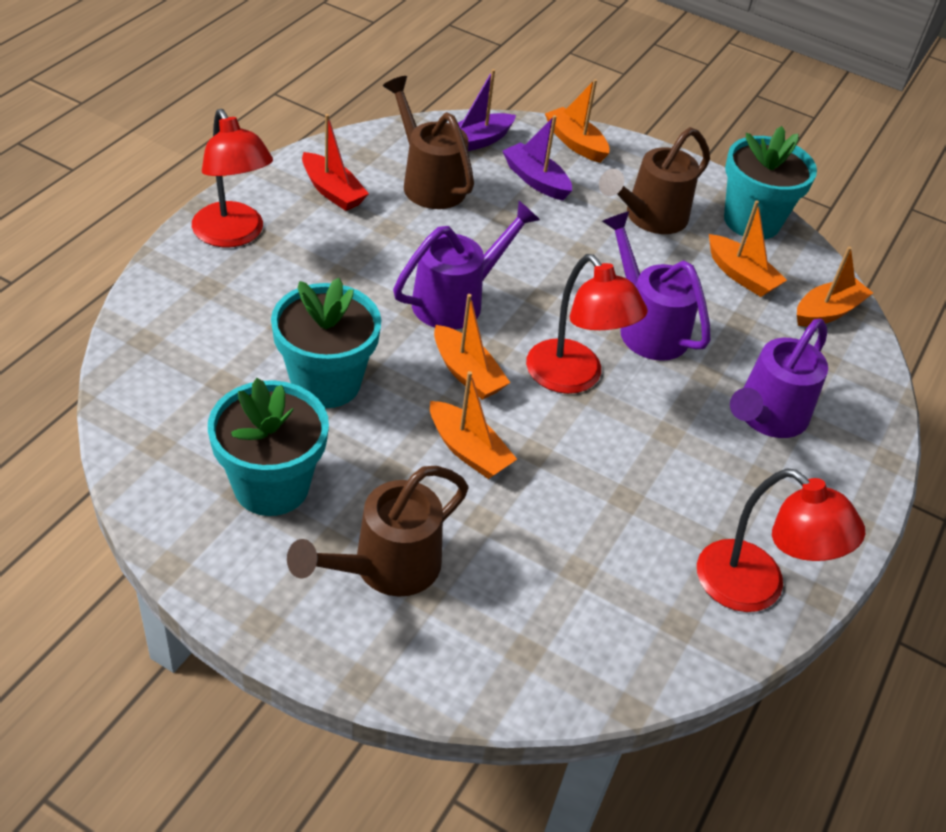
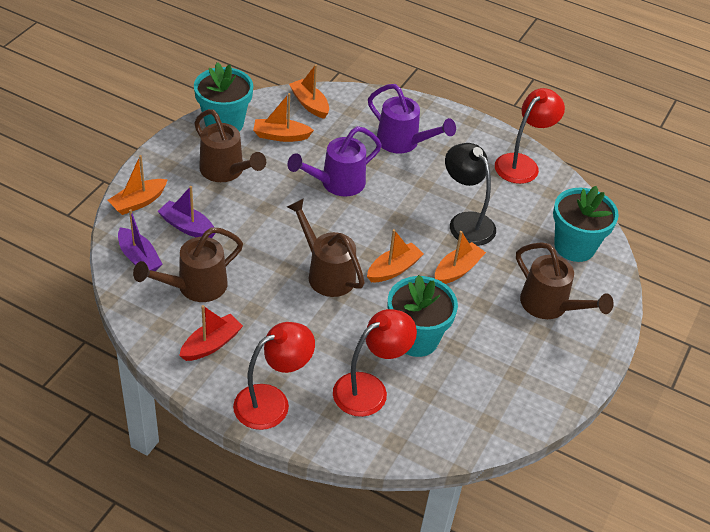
camera: 90 degrees left, 0 degrees up
(271, 486) = (506, 360): turquoise flower pot -> turquoise flower pot (574, 246)
(456, 301) = (327, 273): purple watering can -> brown watering can
(536, 180) = (187, 227): purple boat -> purple boat turned 75 degrees clockwise
(573, 378) = (388, 220): red lamp -> red lamp (369, 389)
(582, 477) = (465, 222): none -> black lamp
(741, 275) = (281, 136): orange boat -> orange boat turned 135 degrees counterclockwise

